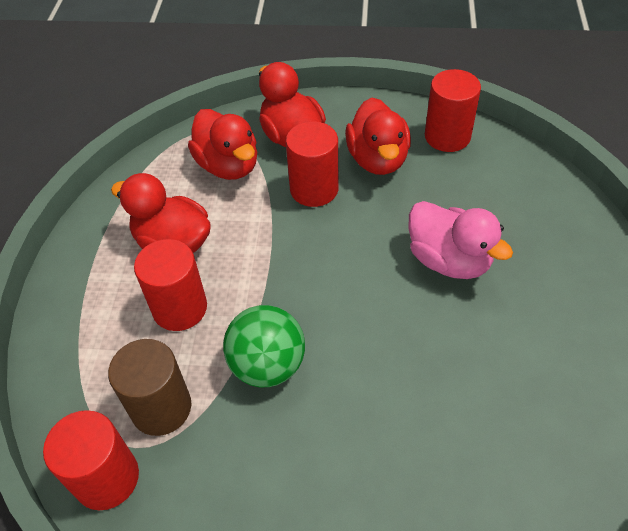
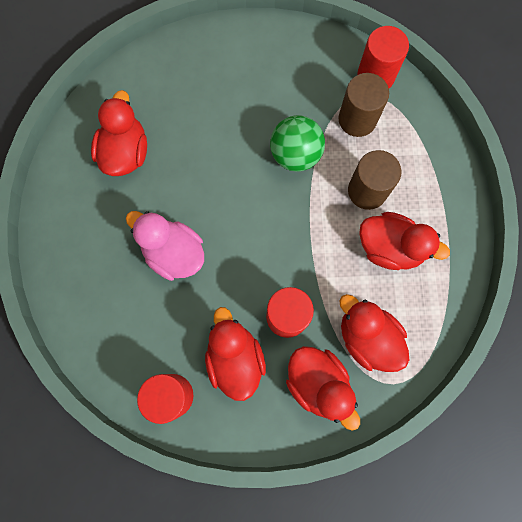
camera: 170 degrees right, 25 degrees up
(180, 308) = (367, 191): red cylinder -> brown cylinder
(529, 395) = (125, 152): none -> red duck

